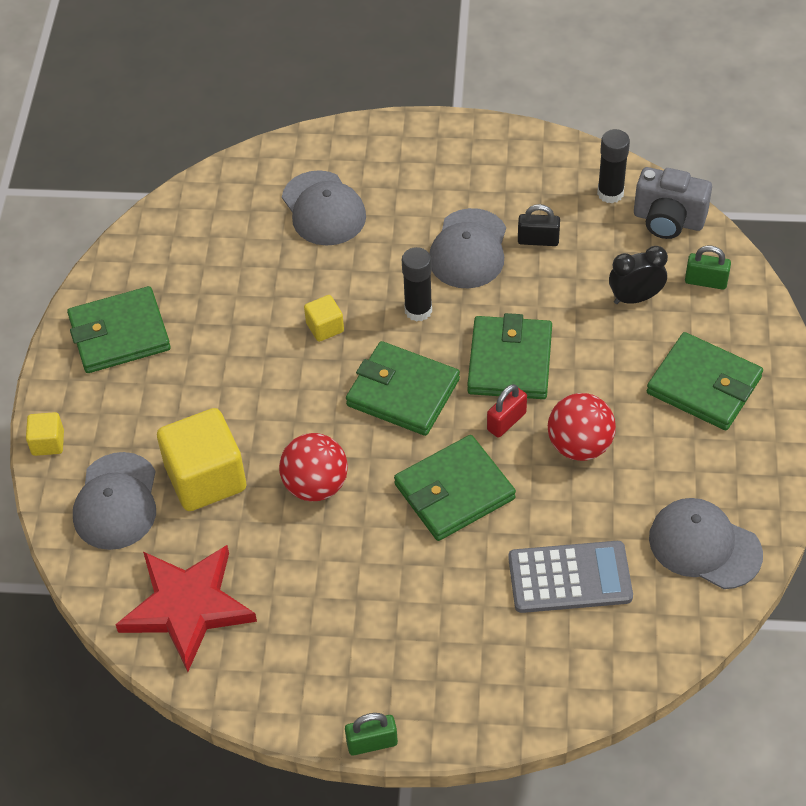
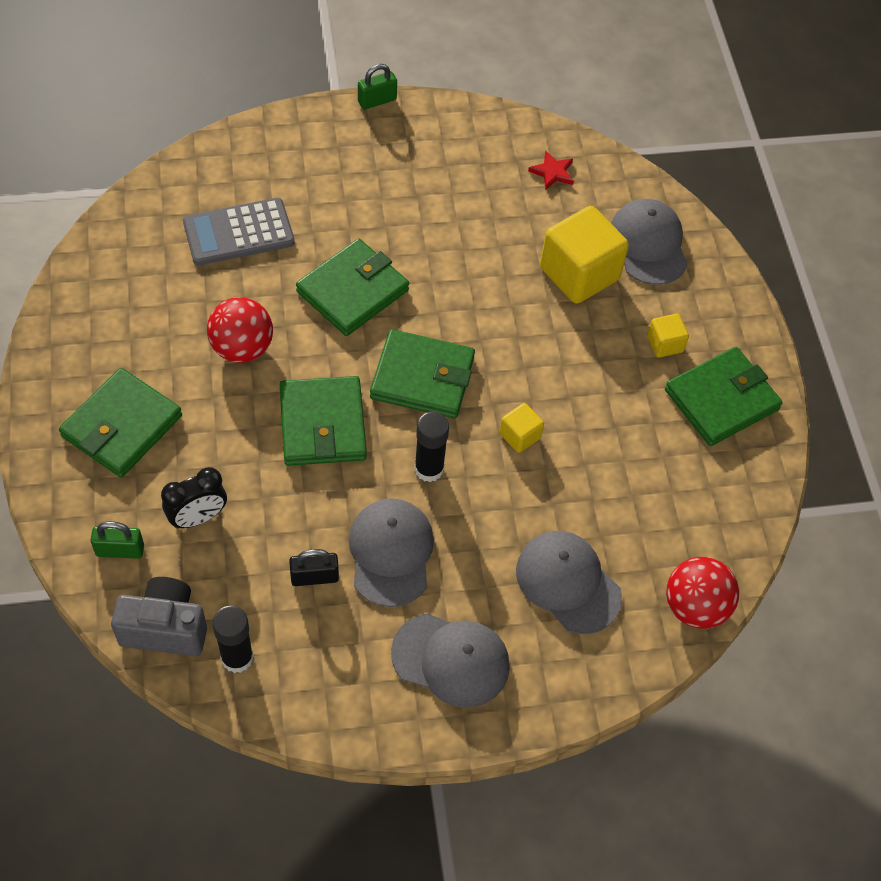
camera: 160 degrees right, 5 degrees up
(48, 443) = (734, 286): yellow cube -> yellow cube (664, 344)
(187, 607) = (552, 172): red star -> red star, size x0.41
(315, 485) = (479, 280): red ball -> red ball (695, 607)
(506, 421) = (316, 362): red padlock -> none
(704, 385) = (122, 426): green wallet -> green wallet turned 75 degrees counterclockwise
(704, 546) = (121, 273): grey cap -> grey cap (451, 660)

